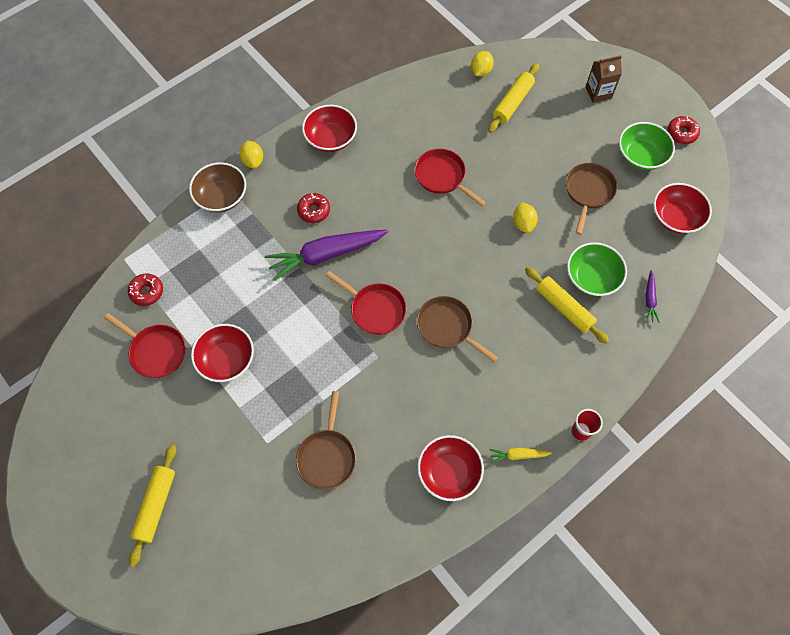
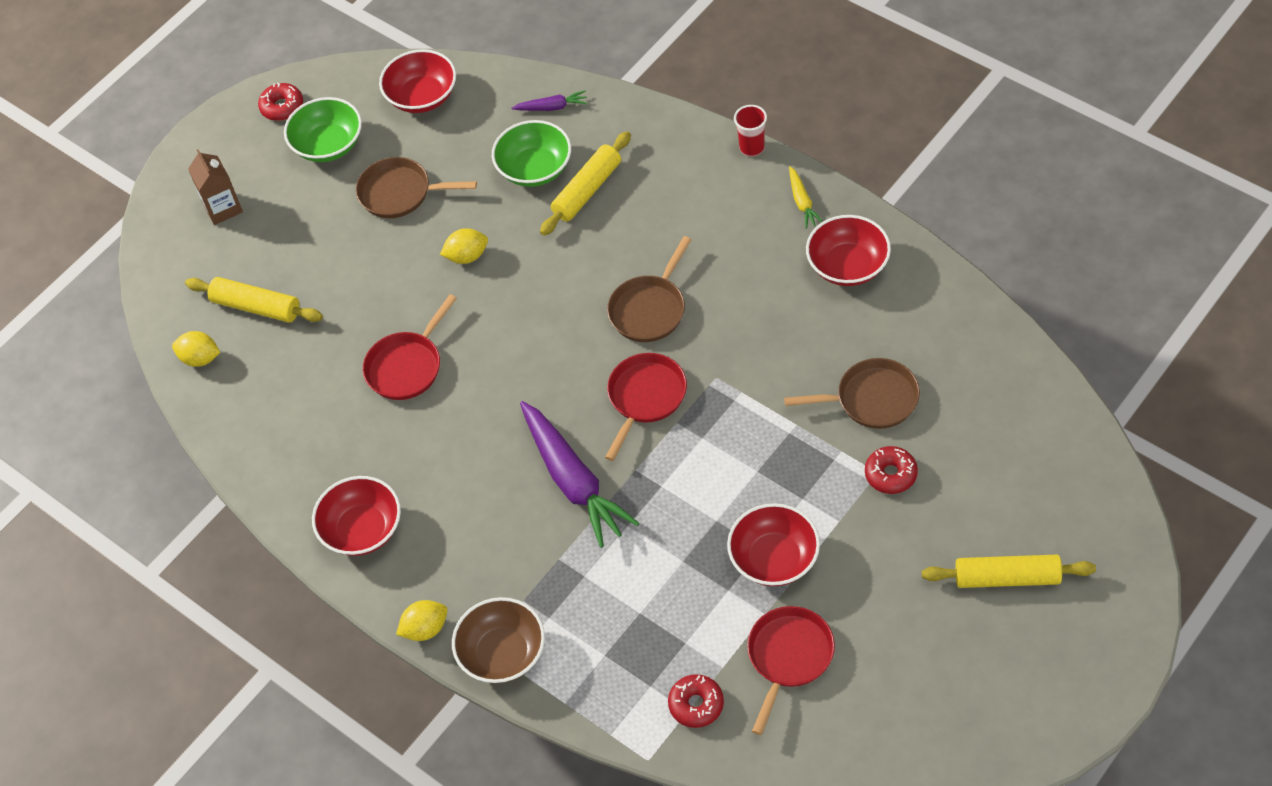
camera: 95 degrees left, 10 degrees down
(314, 211) = (501, 517): red donut -> red donut (890, 474)

